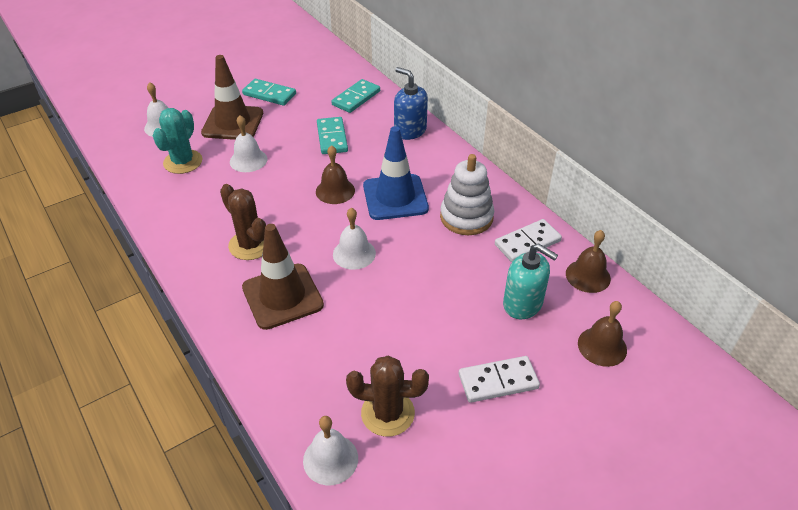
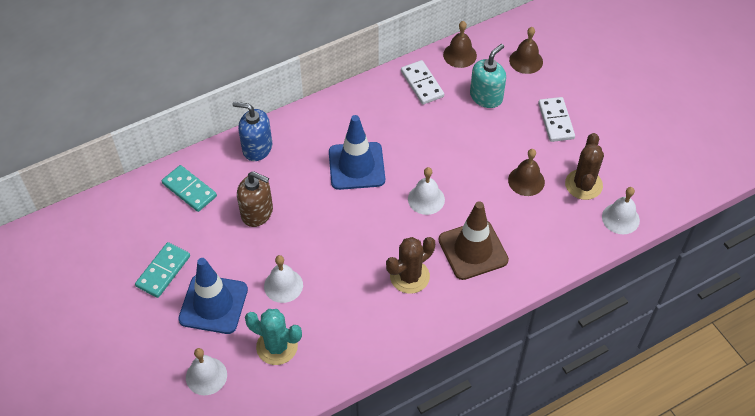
camera: 85 degrees left, 10 degrees up
(233, 123) = (213, 304): brown traffic cone -> blue traffic cone
(332, 138) = (257, 213): turquoise domino -> brown soap dispenser
(335, 191) = (341, 211): brown bell -> brown bell (526, 181)
(410, 130) = (257, 148): blue soap dispenser -> blue soap dispenser turned 60 degrees clockwise
(466, 217) = (388, 119): white stacking toy -> none

